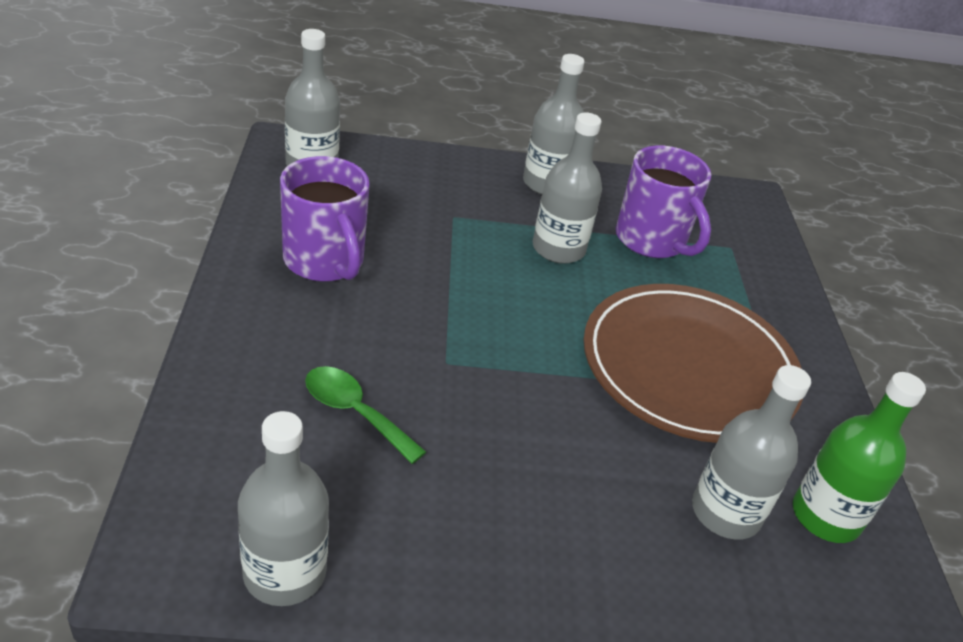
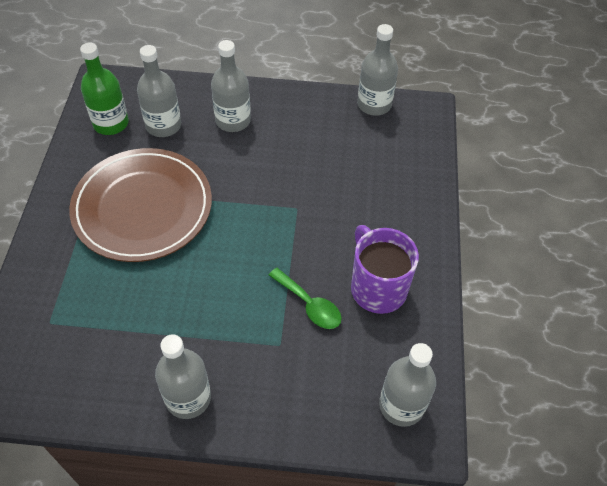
camera: 170 degrees left, 15 degrees up
(354, 412) = (349, 176): green spoon -> green spoon (309, 305)
(558, 249) = (200, 311): grey bottle -> grey bottle (233, 120)
(652, 240) = (117, 326): purple mug -> none

